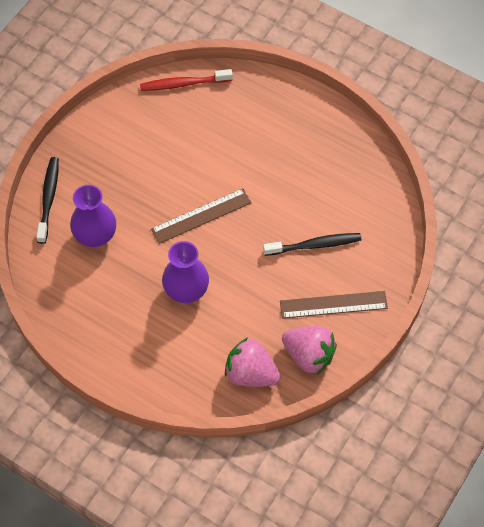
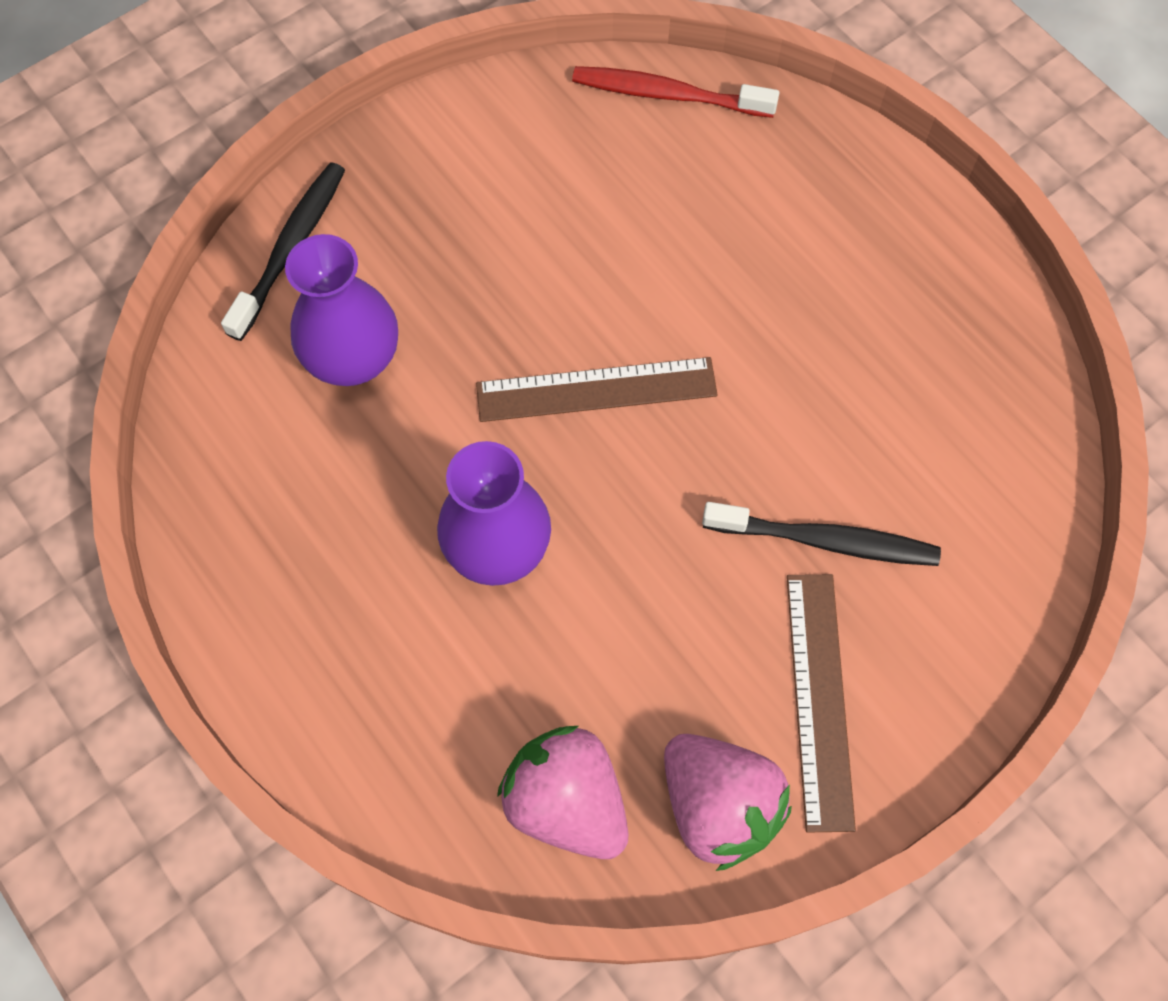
camera: 20 degrees right, 5 degrees up
(333, 304) = (820, 699): brown ruler -> brown ruler turned 75 degrees clockwise

